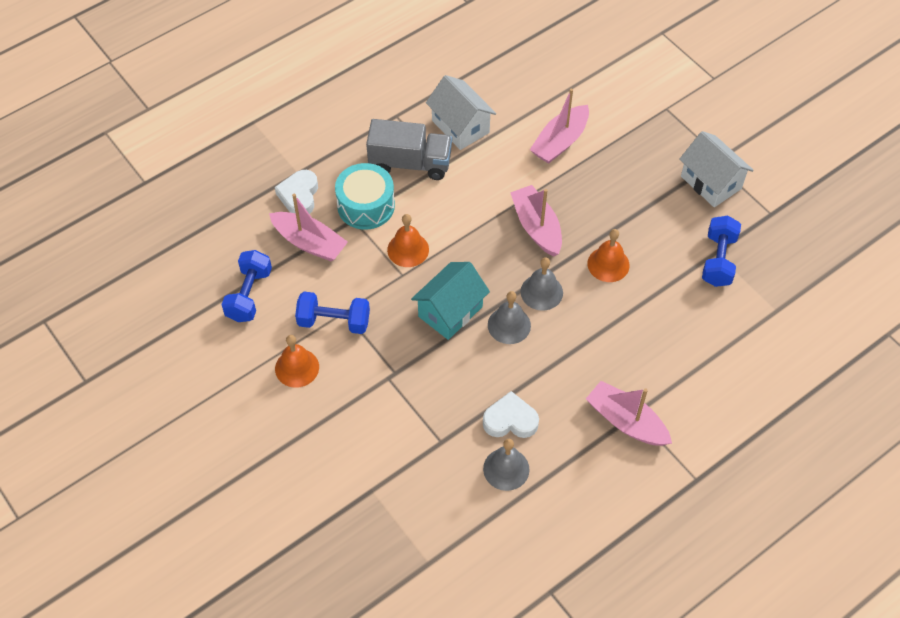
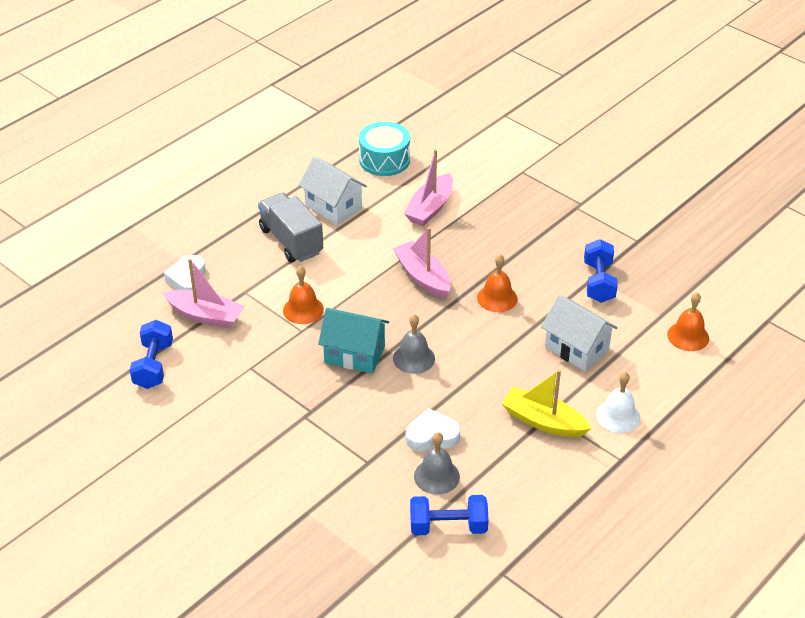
camera: 10 degrees left, 15 degrees down
(297, 367) = (212, 420): orange bell -> orange bell (688, 336)
(334, 321) = (242, 377): blue dumbbell -> blue dumbbell (448, 526)
(366, 206) = (255, 279): turquoise drum -> turquoise drum (384, 160)
(410, 163) = (291, 241): grey truck -> grey truck turned 120 degrees counterclockwise
(450, 311) = (354, 354): turquoise house -> turquoise house turned 75 degrees clockwise
(541, 292) = (439, 328): grey bell -> none
(626, 421) = (543, 421): pink boat -> yellow boat
(704, 427) = (618, 416): none -> white bell
(711, 182) = (577, 223): white house -> white house (576, 349)

